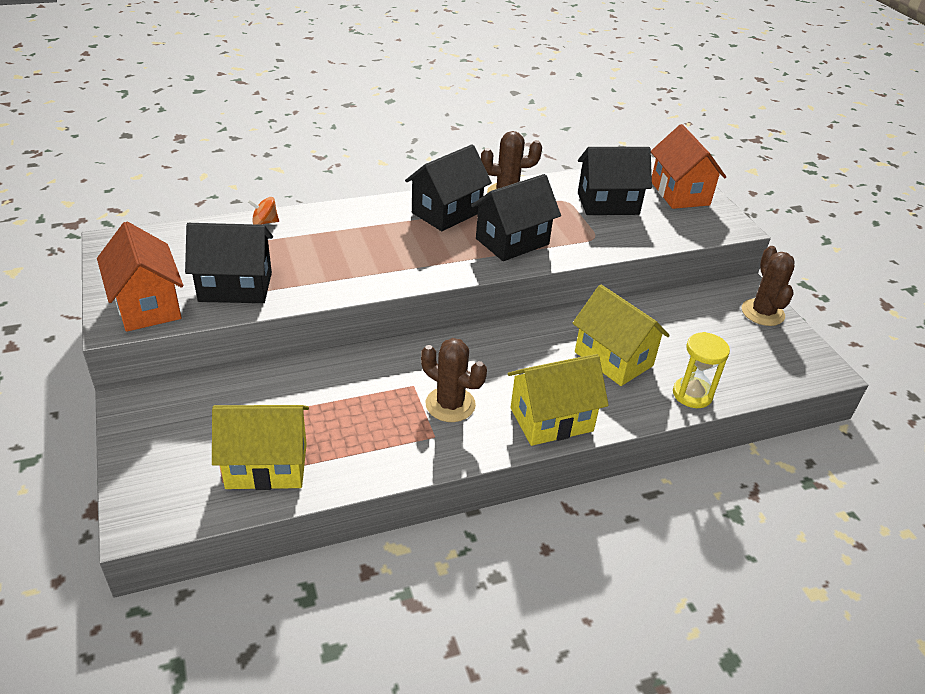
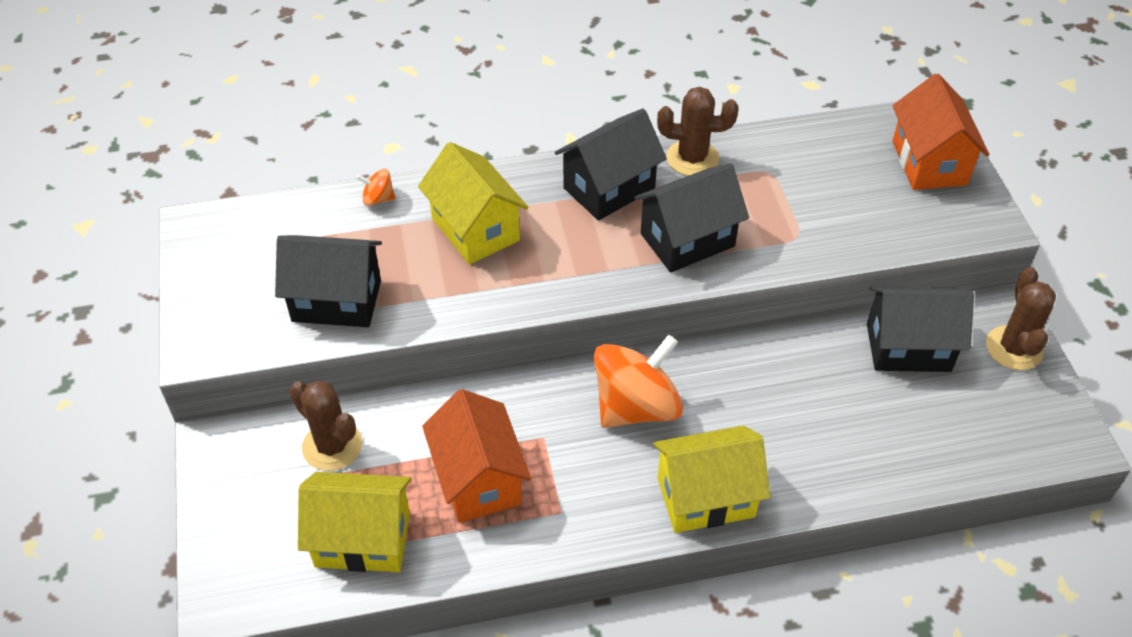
camera: 10 degrees right, 10 degrees up
(148, 305) = (233, 325): orange house -> orange house (479, 479)
(450, 404) = (585, 468): brown cactus -> brown cactus (332, 446)
(485, 361) = (636, 406): none -> orange spinning top
(608, 203) = (826, 179): black house -> black house (908, 347)
(613, 359) = (799, 411): yellow house -> yellow house (475, 229)
(692, 394) = (891, 471): yellow hourglass -> none

